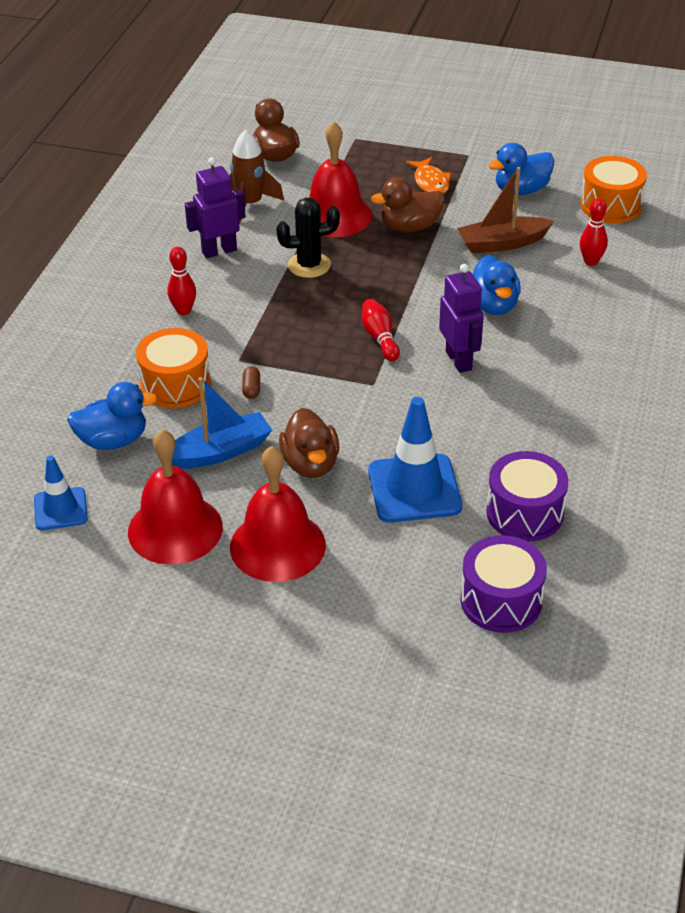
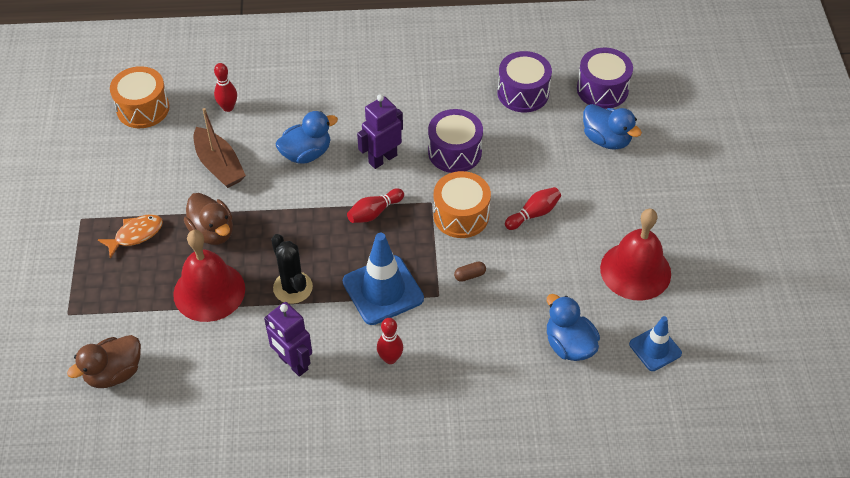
camera: 110 degrees left, 10 degrees up
(175, 384) = (487, 328): orange drum -> orange drum (461, 215)
(219, 452) = (547, 272): blue boat -> none
(250, 204) = (208, 365): brown rocket -> none
(277, 545) = (618, 208): red bell -> none
(310, 464) = (533, 214): brown duck -> red bowling pin
(414, 489) = (529, 151): blue traffic cone -> blue traffic cone (383, 290)
(443, 422) = (454, 152): none -> purple drum
(521, 190) = (133, 169): blue duck -> blue duck (606, 139)

